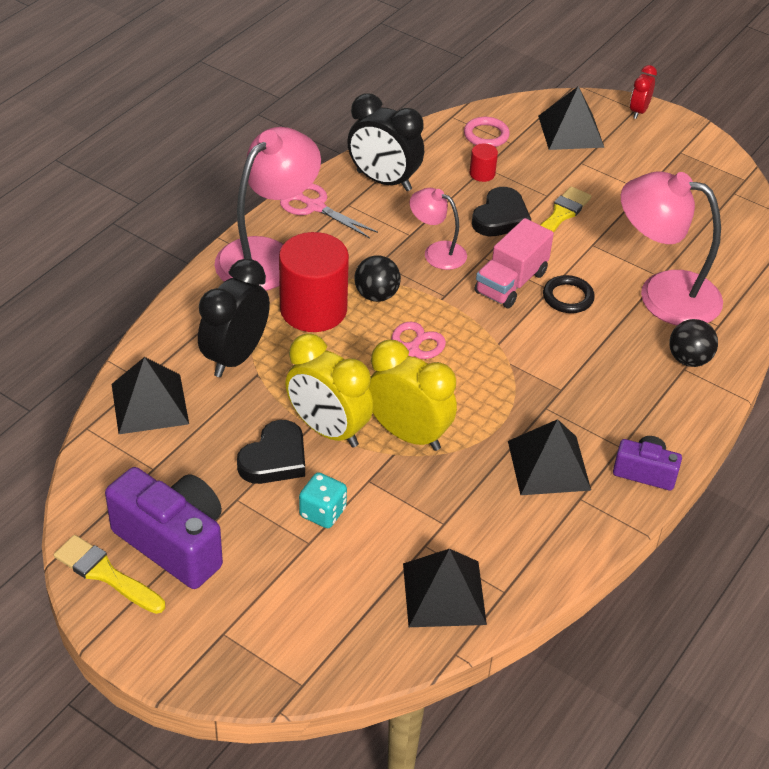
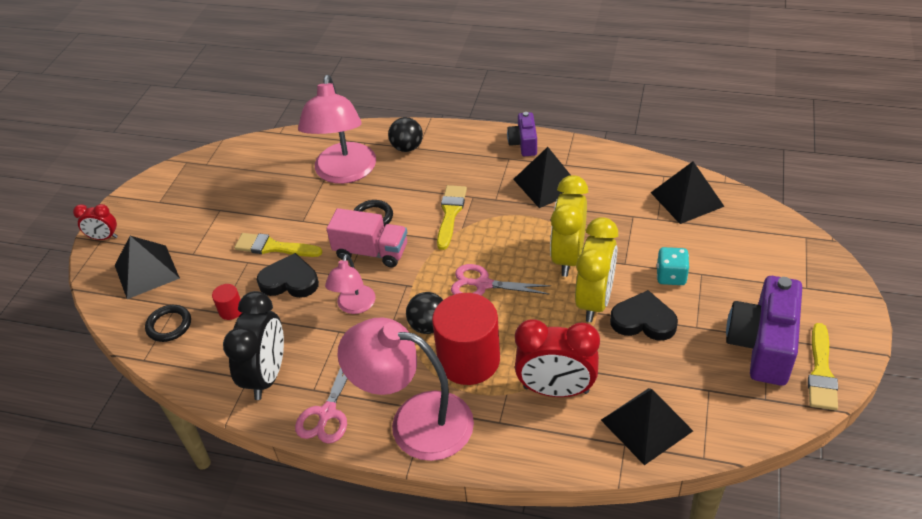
camera: 105 degrees left, 0 degrees up
(235, 357) = (556, 390): black clock -> red clock
(486, 135) = (169, 325): pink ring -> black ring
(540, 361) = (450, 214): none -> yellow brush

